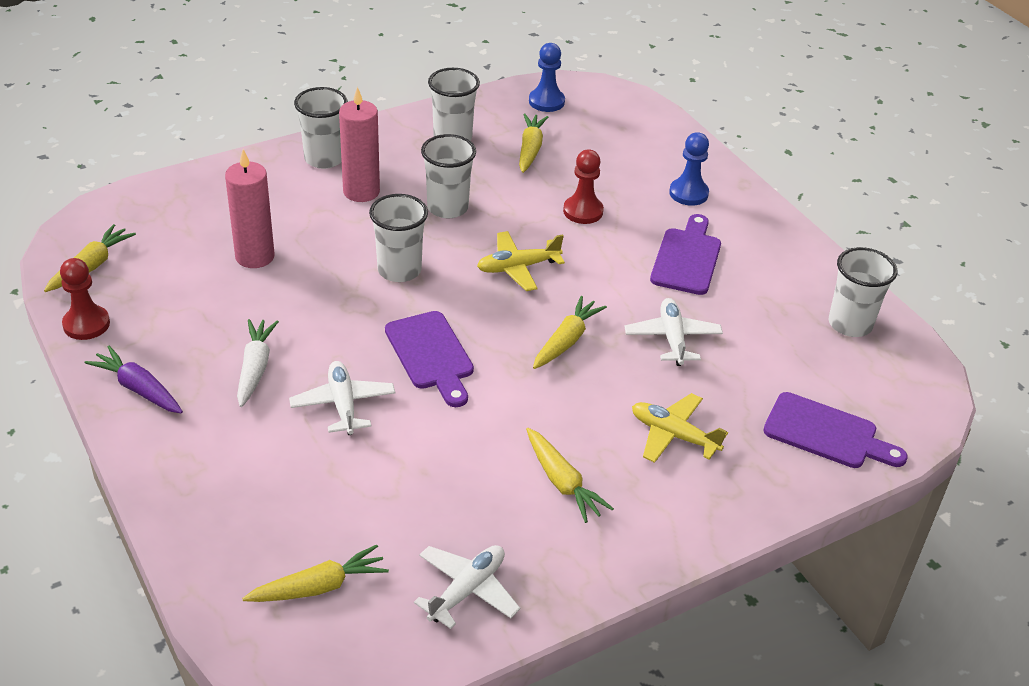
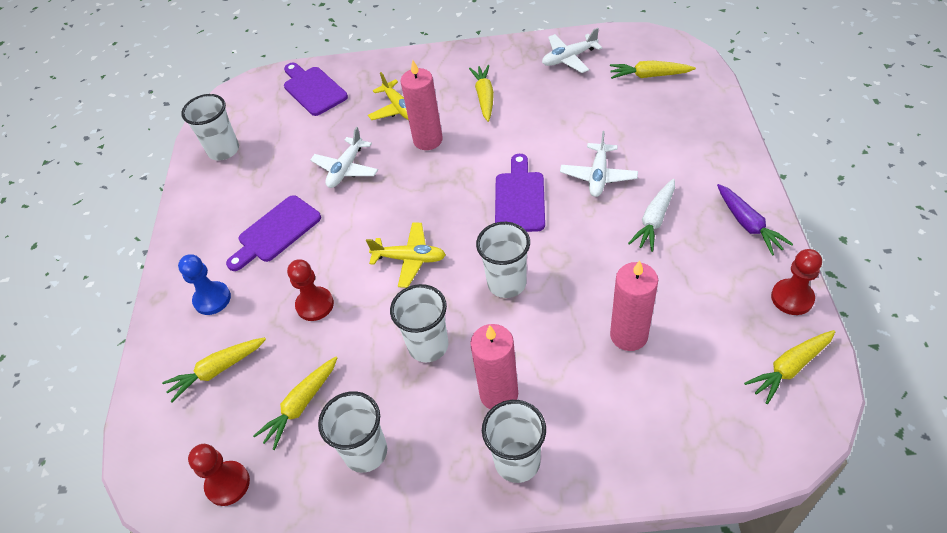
camera: 145 degrees left, 10 degrees up
(546, 101) = (228, 484): blue pawn -> red pawn
(566, 341) = (418, 185): yellow carrot -> yellow carrot (217, 370)
(597, 398) = (428, 140): none -> pink candle

